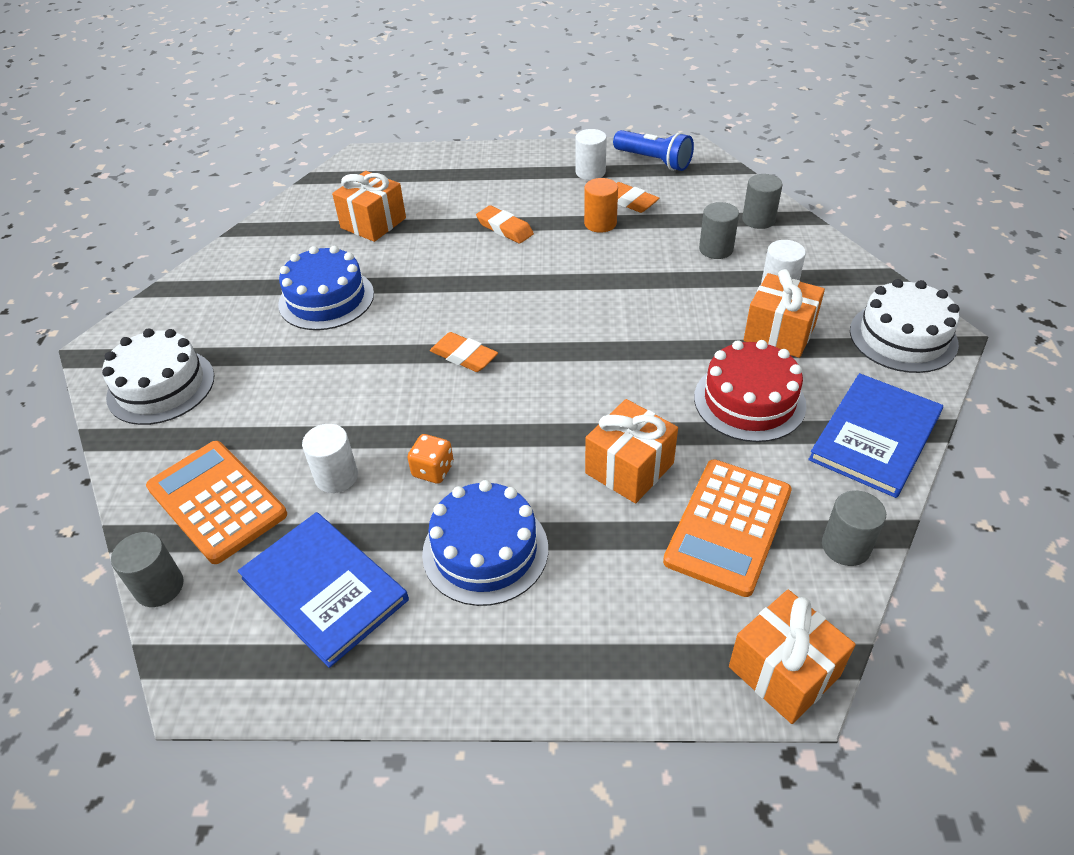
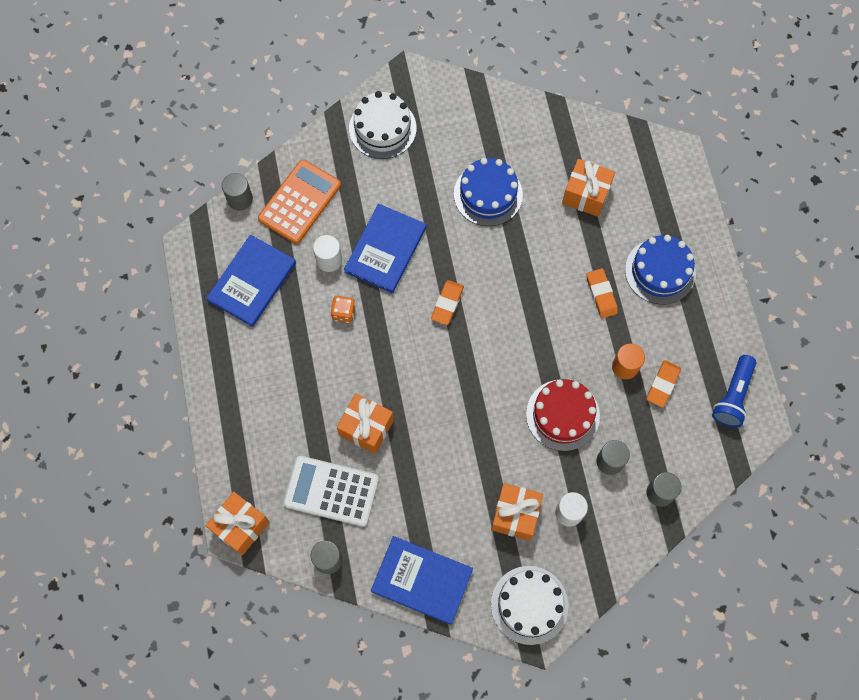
camera: 75 degrees right, 25 degrees up
(352, 408) = (385, 249): none -> blue book
(485, 550) = (291, 358): blue cake -> blue cake (660, 271)
(505, 228) = (601, 294): orange eraser -> orange eraser turned 45 degrees counterclockwise
(590, 172) = (700, 345): white cylinder -> none
(728, 526) = (331, 491): orange calculator -> white calculator
(749, 401) = (440, 497): red cake -> red cake (562, 415)

